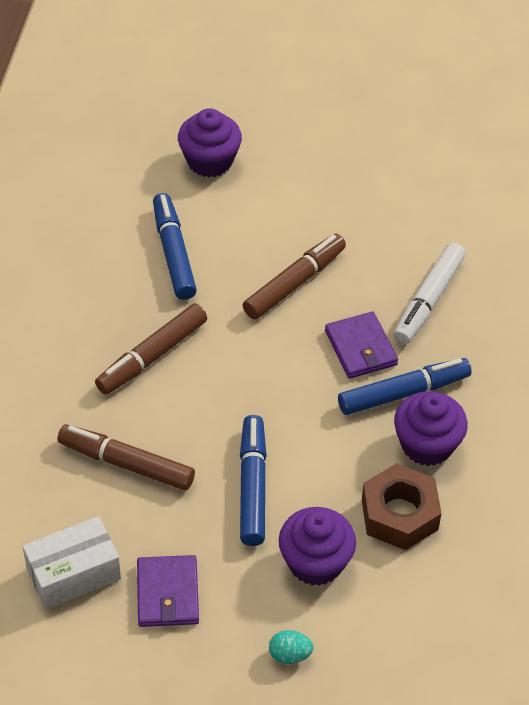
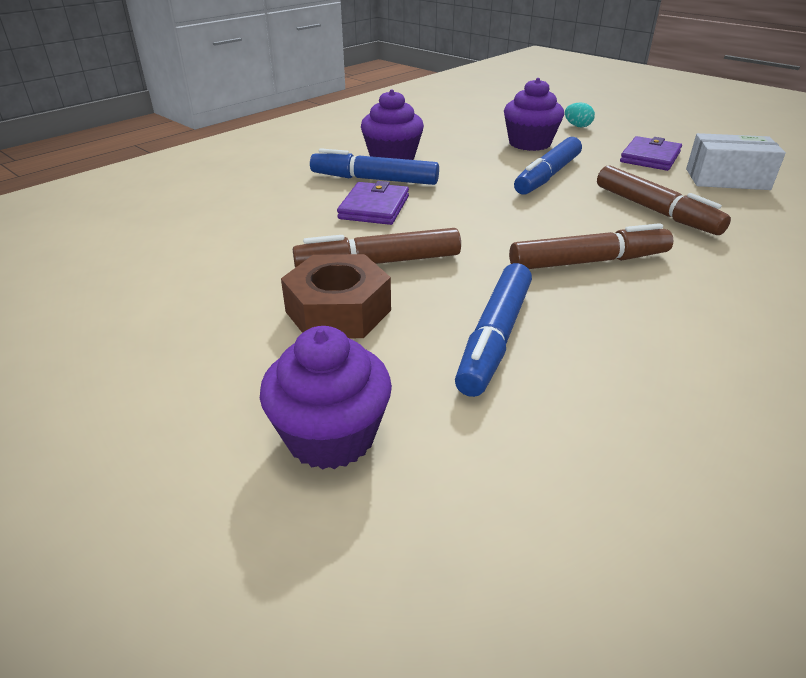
camera: 145 degrees left, 15 degrees down
(399, 514) = (450, 143): brown nut -> brown nut (338, 311)
(428, 300) = (274, 213): white marker -> none

